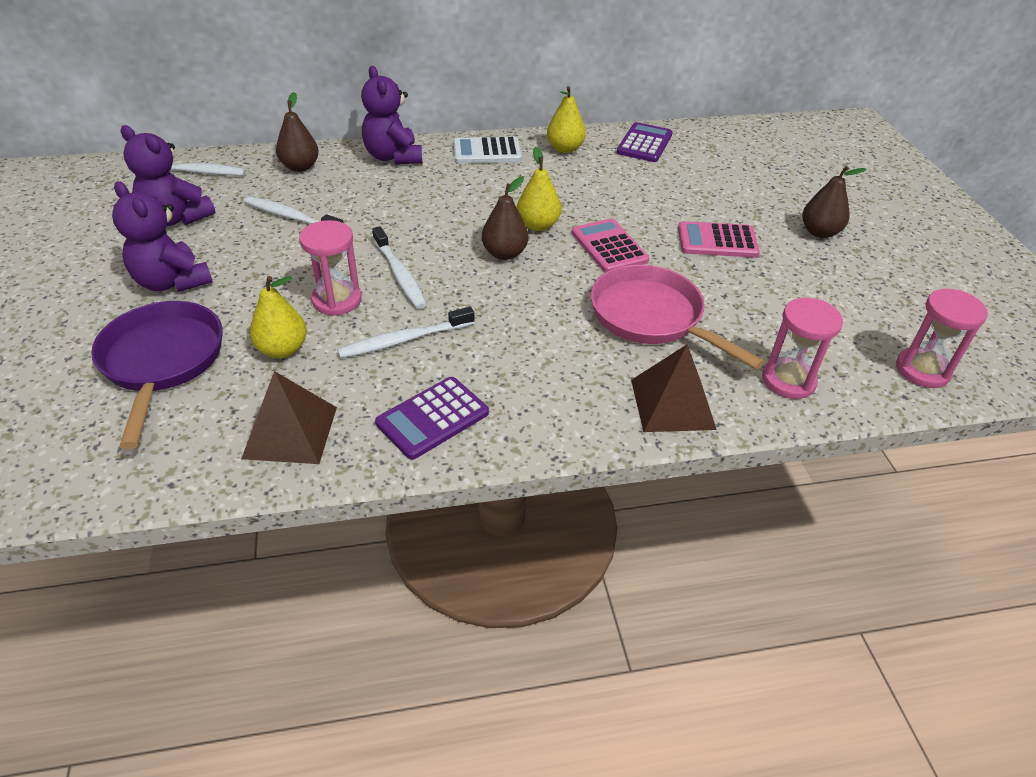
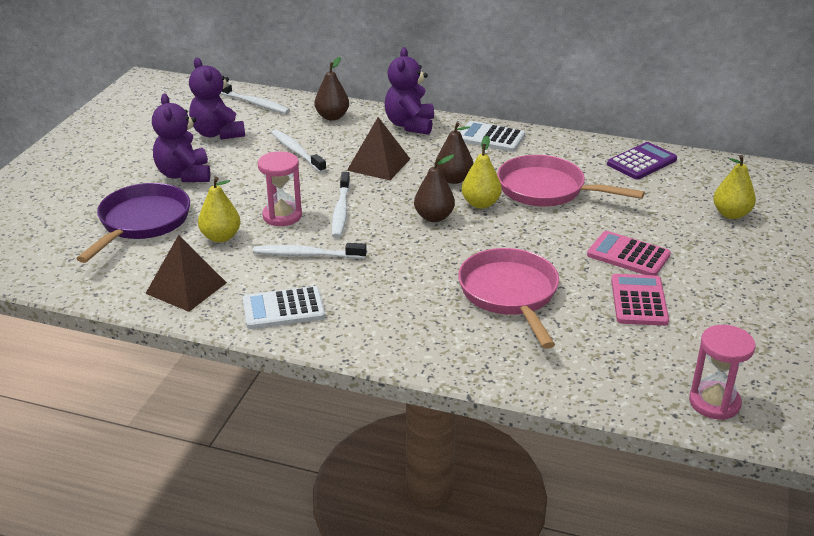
camera: 30 degrees right, 10 degrees down
(432, 418) = (283, 309): purple calculator -> white calculator
(565, 149) = (562, 150): yellow pear -> yellow pear (731, 214)
(586, 193) = (546, 190): none -> pink pan
(609, 247) = (526, 234): pink calculator -> pink calculator (639, 301)
(672, 404) = (466, 356): brown pyramid -> brown pyramid (378, 164)
(788, 380) = (580, 371): pink hourglass -> none
(819, 232) = (737, 274): brown pear -> brown pear (453, 179)

